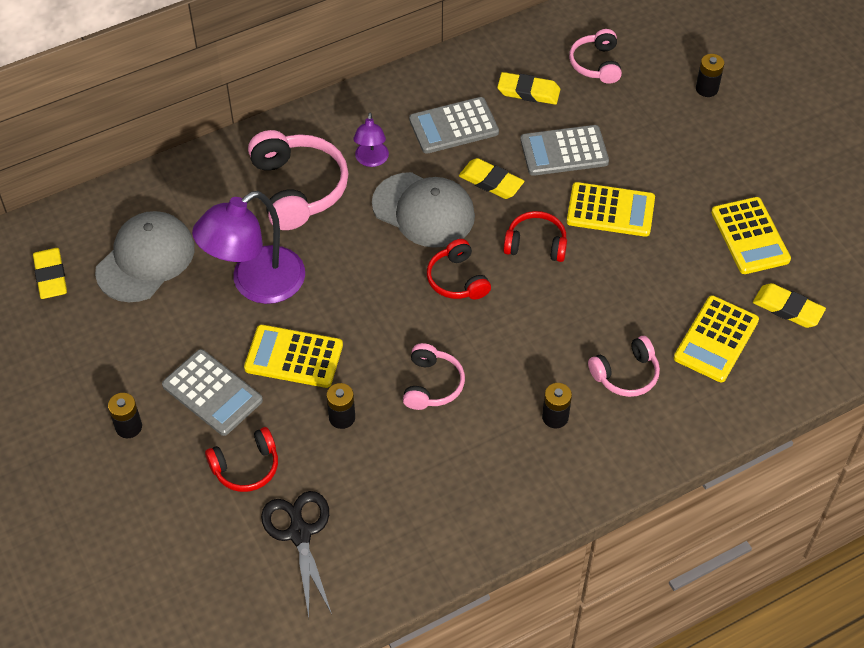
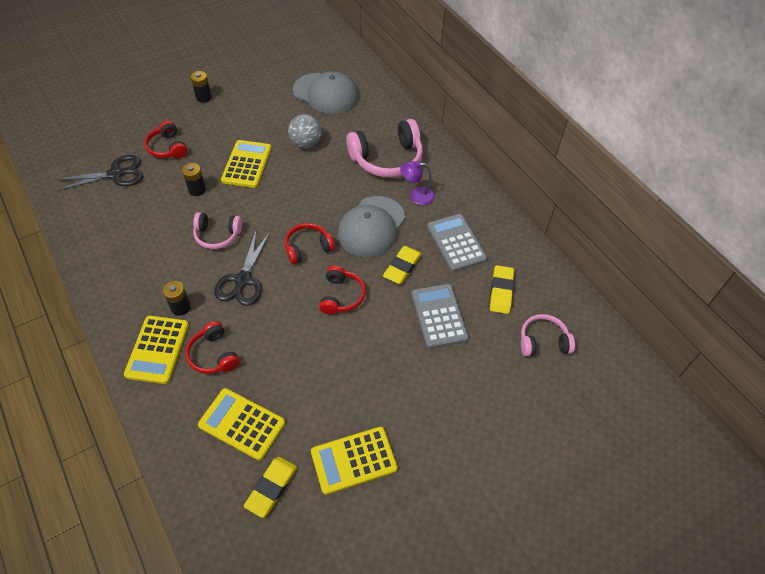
camera: 85 degrees right, 0 degrees up
(51, 276) = (313, 58): yellow eraser -> none
(212, 393) = (223, 129): grey calculator -> none
(256, 284) = (305, 143): purple lamp -> grey ball
(511, 350) = (243, 280): none -> black scissors
(610, 210) = (378, 348): yellow calculator -> yellow calculator (157, 349)
(626, 374) = (213, 355): pink headphones -> red headphones
(706, 89) = (530, 433): black battery -> none

